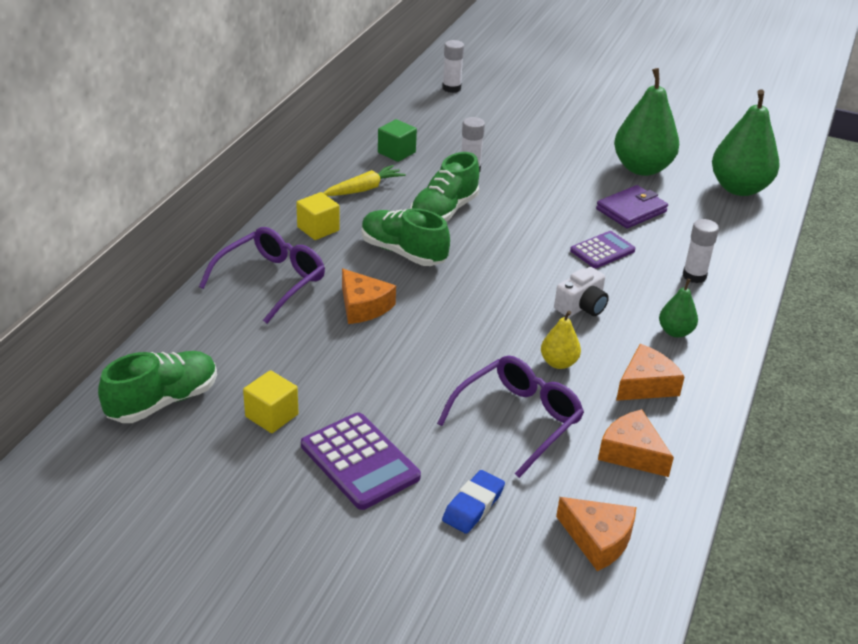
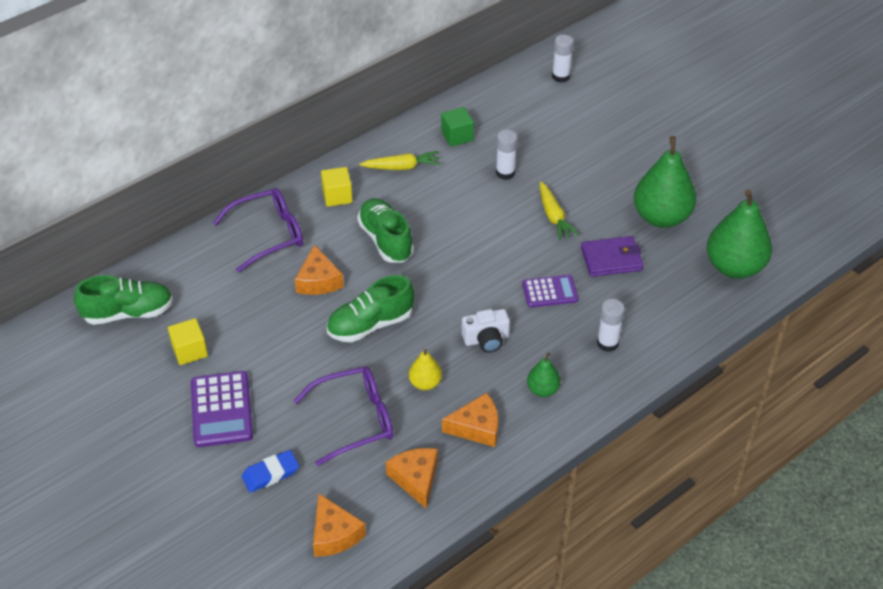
camera: 30 degrees right, 10 degrees up
(444, 212) = (449, 210): green shoe -> green shoe (370, 325)
(548, 191) = (554, 217): none -> yellow carrot

